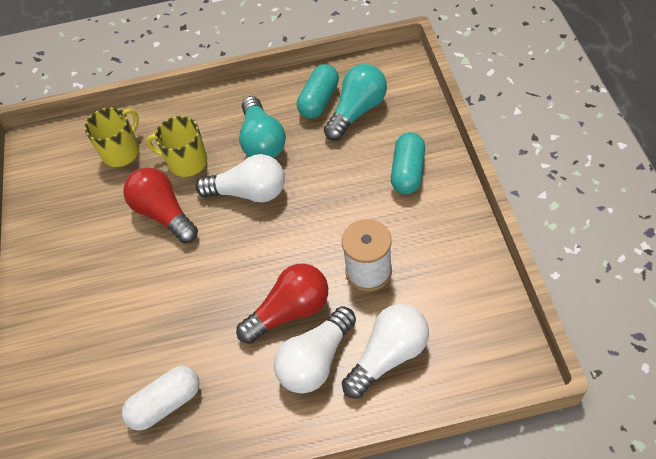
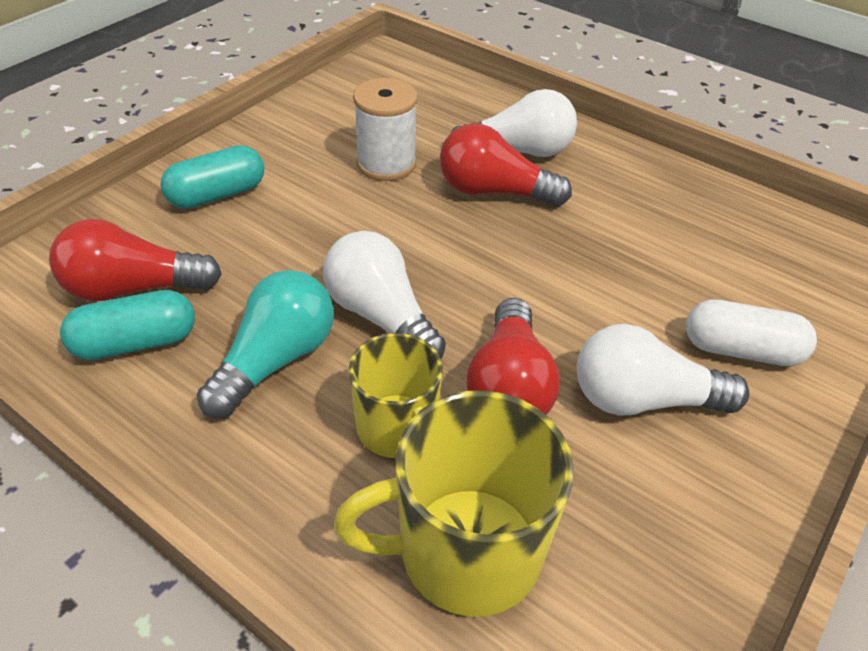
camera: 140 degrees left, 10 degrees down
(122, 151) = (465, 551): yellow mug -> yellow mug, size x1.56
(166, 404) = (688, 218): white capsule -> white capsule (741, 350)
(357, 111) = (133, 288): turquoise light bulb -> red light bulb
(388, 356) = (459, 116): white light bulb -> white light bulb (643, 399)

